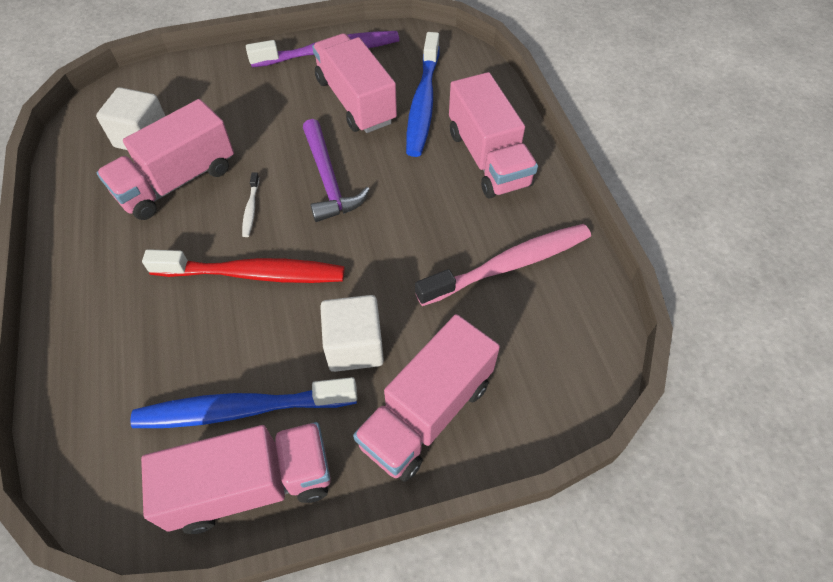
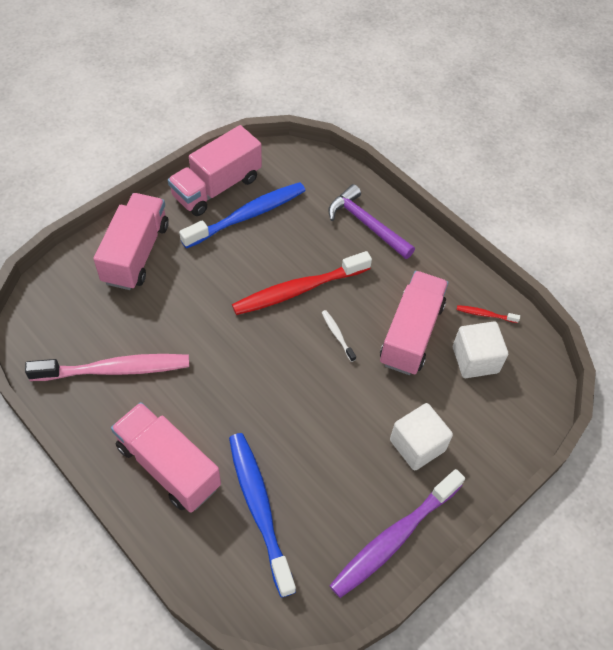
camera: 150 degrees right, 0 degrees up
(88, 171) = (485, 314): none -> red toothbrush
(329, 180) = (295, 385): purple hammer -> purple hammer (366, 224)
(354, 346) = (200, 272): white cube -> white cube (417, 445)
(355, 101) = (325, 481): pink truck -> none
(509, 265) = (115, 369): pink toothbrush -> pink toothbrush turned 135 degrees counterclockwise

